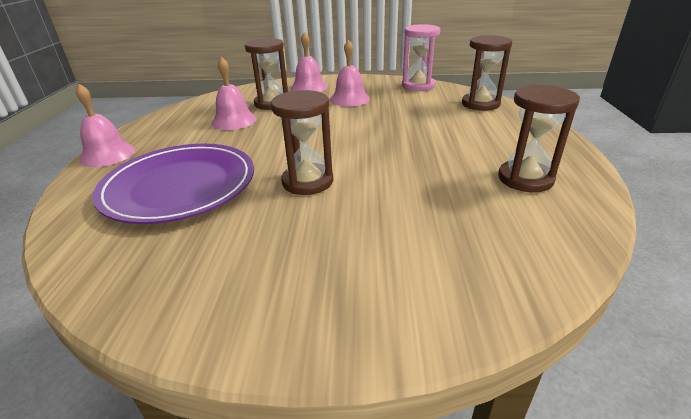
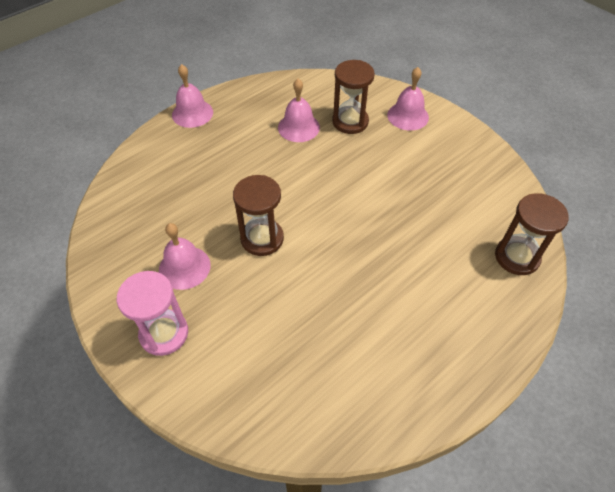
camera: 45 degrees right, 20 degrees up
(179, 186) = (196, 182): purple plate -> none
(350, 99) = (416, 160): pink bell -> pink bell (184, 267)
(418, 86) = (505, 184): pink hourglass -> pink hourglass (164, 333)
(525, 179) = (394, 364): brown hourglass -> none

